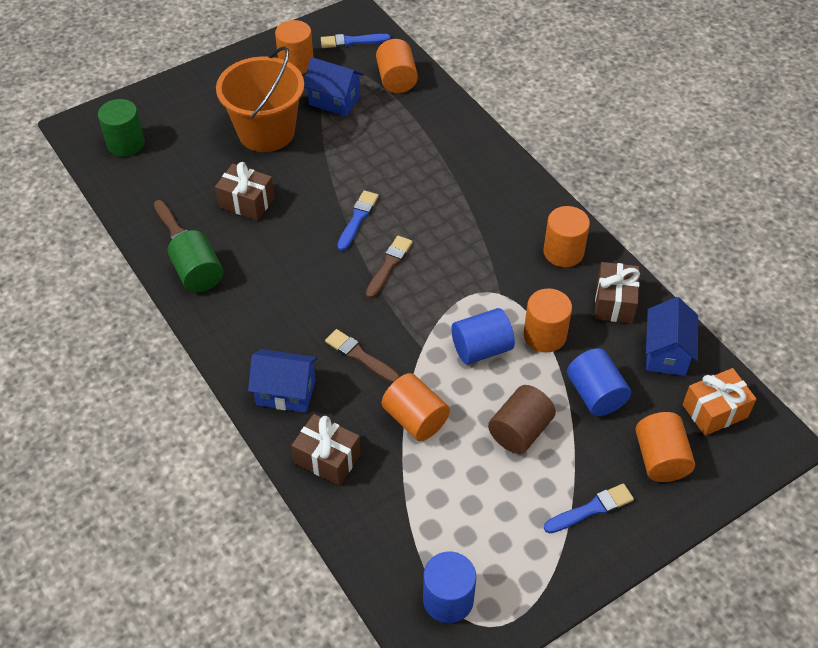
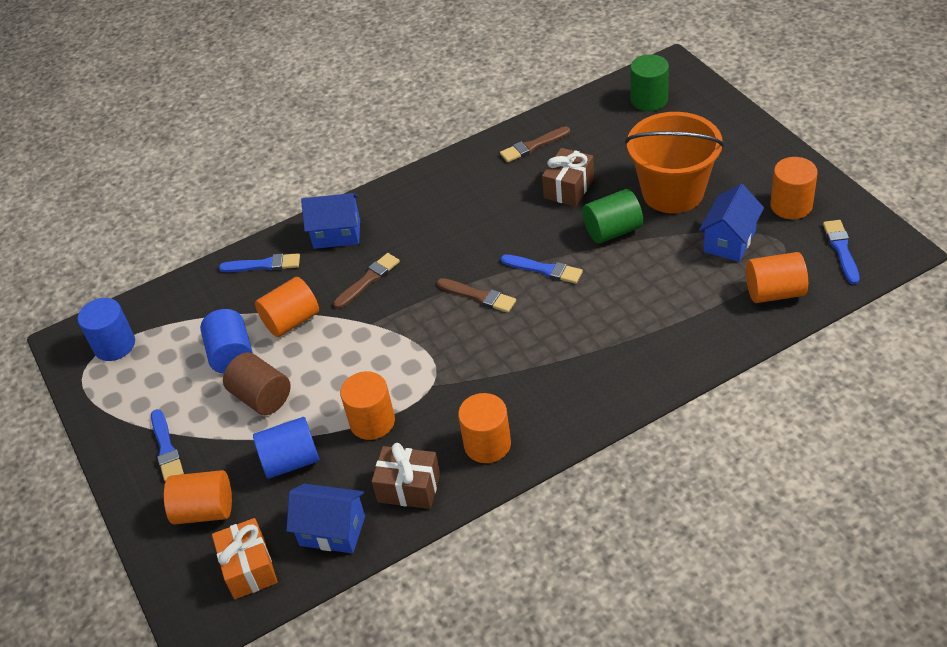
camera: 100 degrees right, 5 degrees down
(198, 274) = (477, 166): green cylinder -> green cylinder (612, 231)
(286, 392) = (337, 234): blue house -> blue house turned 75 degrees clockwise
(327, 459) = (264, 265): brown gift -> blue brush
(481, 349) = (363, 369): blue cylinder -> blue cylinder (231, 355)

